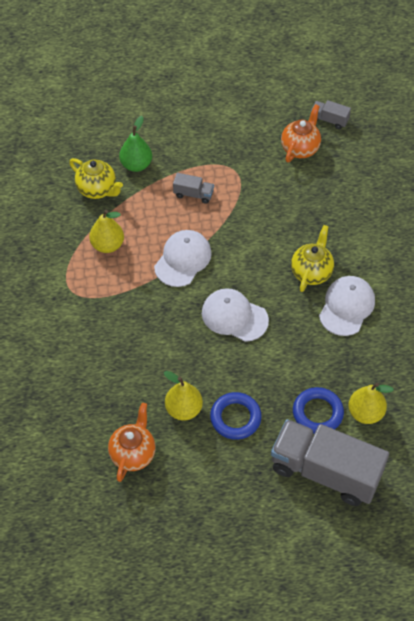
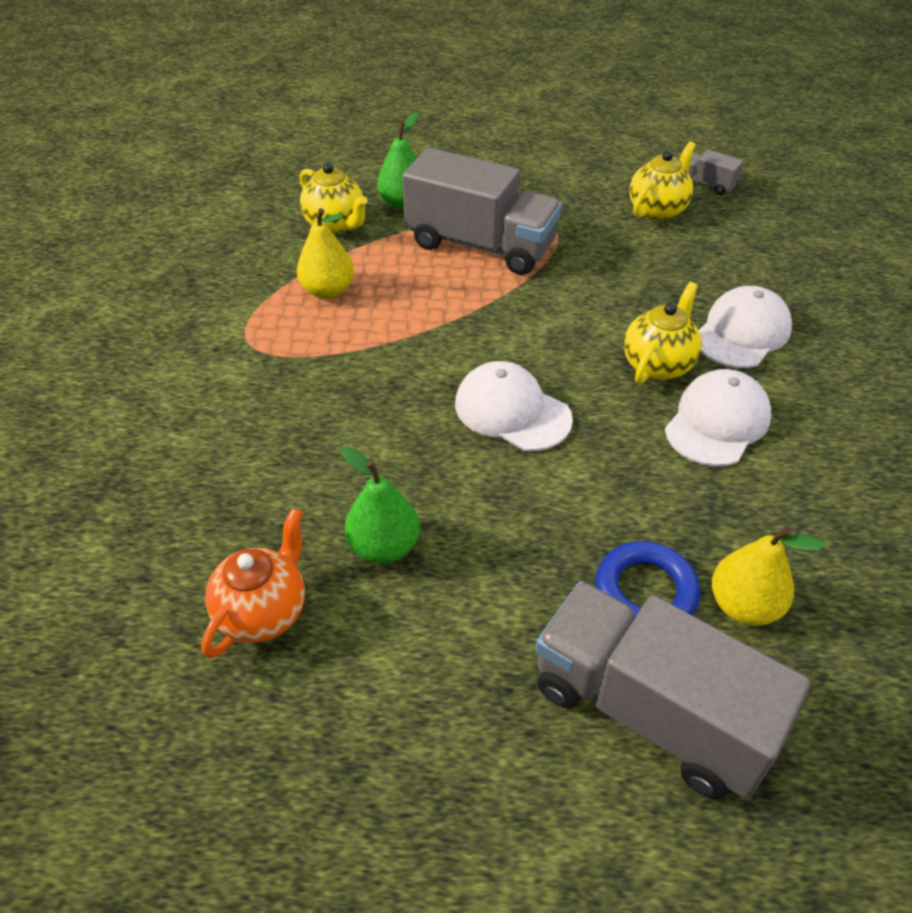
camera: 10 degrees right, 10 degrees down
(183, 259) = (443, 323): white cap -> white cap (742, 333)
(183, 409) = (384, 547): yellow pear -> green pear
(193, 194) = (480, 245): grey truck -> grey truck, size x2.37
(235, 418) = (480, 576): blue ring -> none
(300, 148) = (657, 210): orange teapot -> yellow teapot

